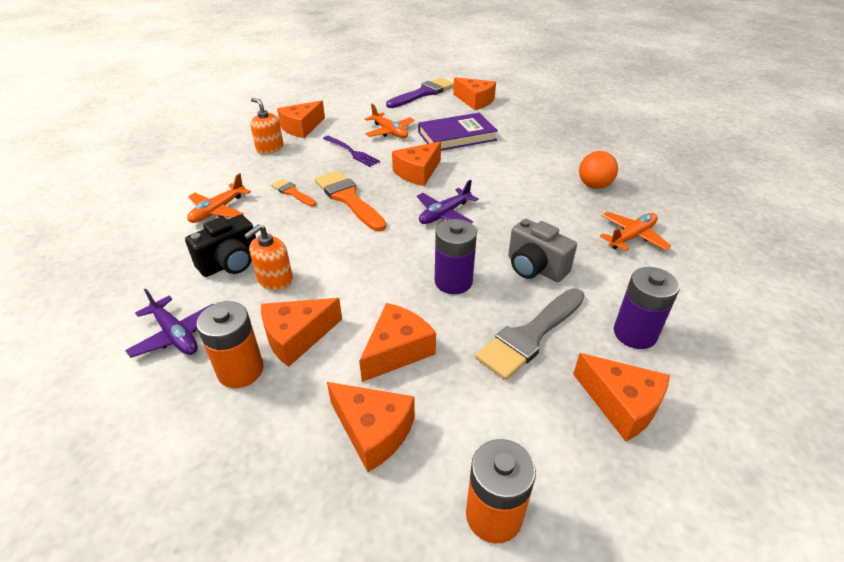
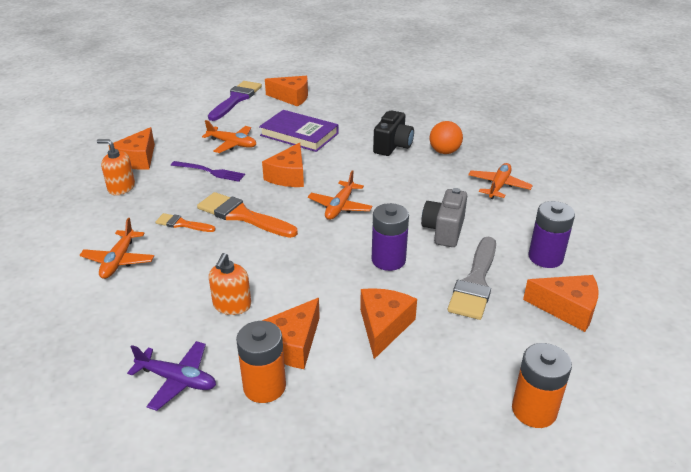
camera: 25 degrees left, 5 degrees down
(231, 263) = (176, 304): black camera -> black camera (393, 146)
(373, 431) = (410, 390): orange cheese -> none
(444, 214) = (340, 207): purple plane -> orange plane
(457, 136) = (299, 134): purple book -> purple book turned 75 degrees clockwise
(535, 268) = (444, 230): grey camera -> grey camera turned 90 degrees clockwise

